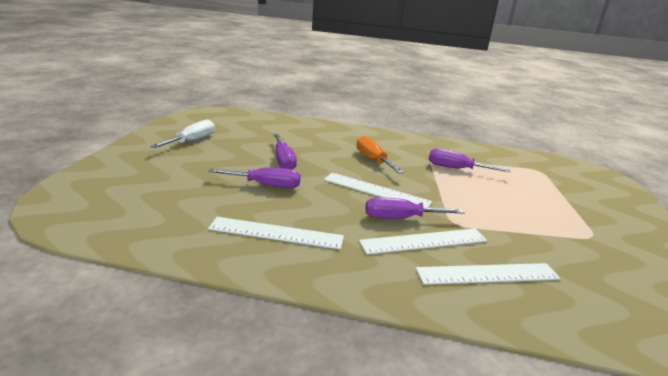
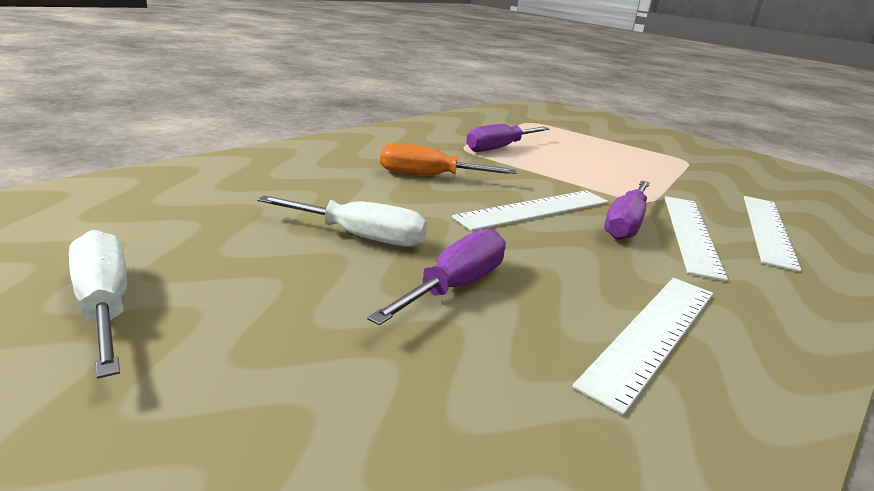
camera: 60 degrees left, 0 degrees up
(283, 161) = (361, 237): purple screwdriver -> white screwdriver

